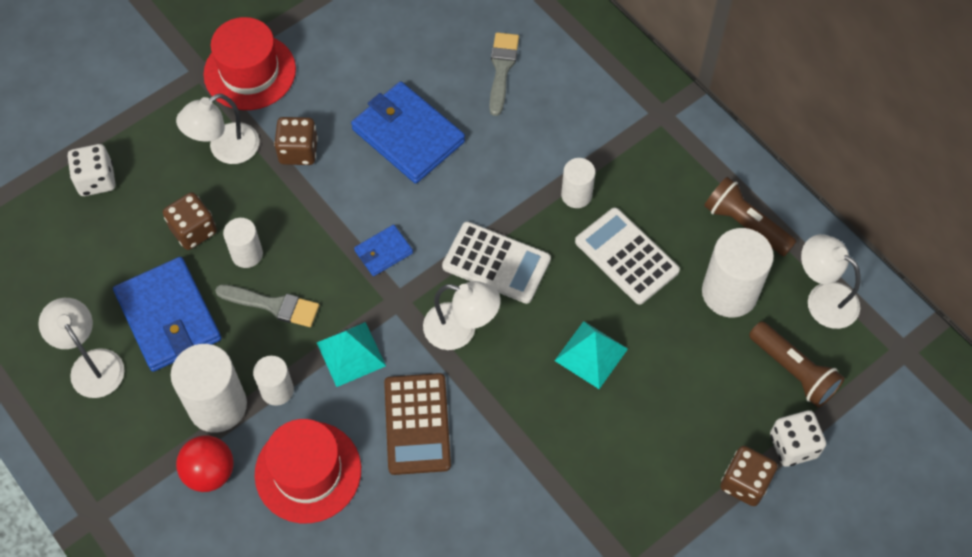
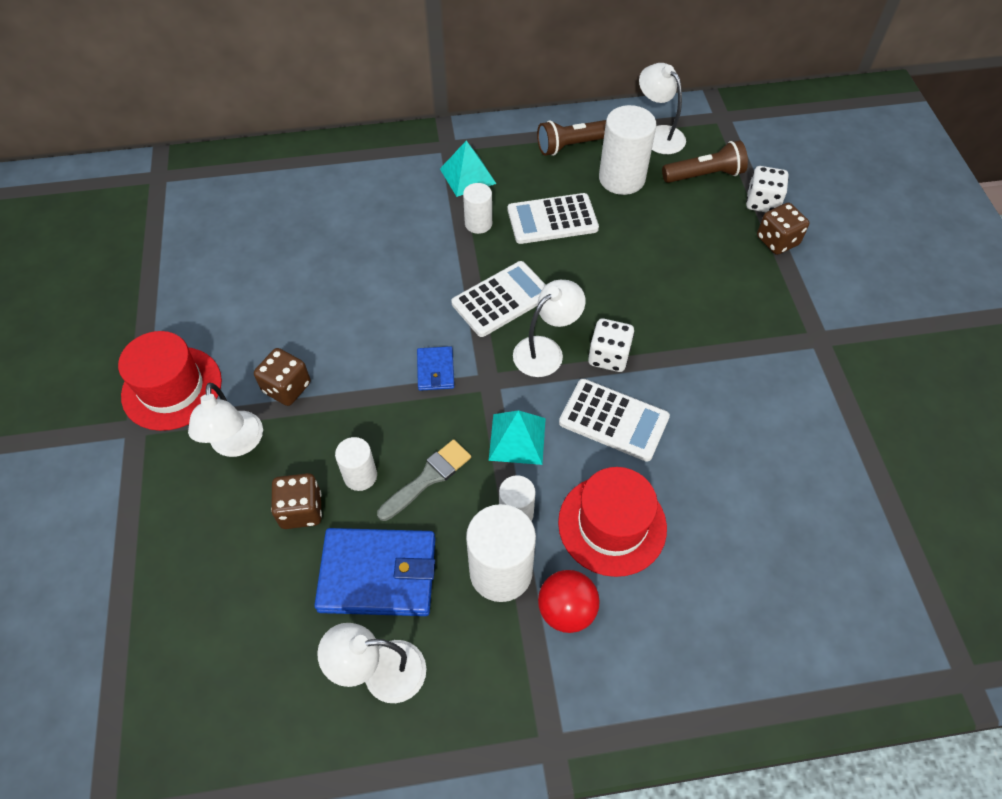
camera: 60 degrees left, 5 degrees down
(96, 180) = (174, 575): white dice -> white dice (608, 356)
(408, 135) = (337, 303): blue wallet -> none
(417, 424) = (614, 420): brown calculator -> white calculator
(502, 69) = (329, 215): grey brush -> none
(591, 354) = (621, 278): turquoise pyramid -> turquoise pyramid (467, 176)
(823, 298) = (658, 135): white lamp -> white lamp turned 75 degrees clockwise

